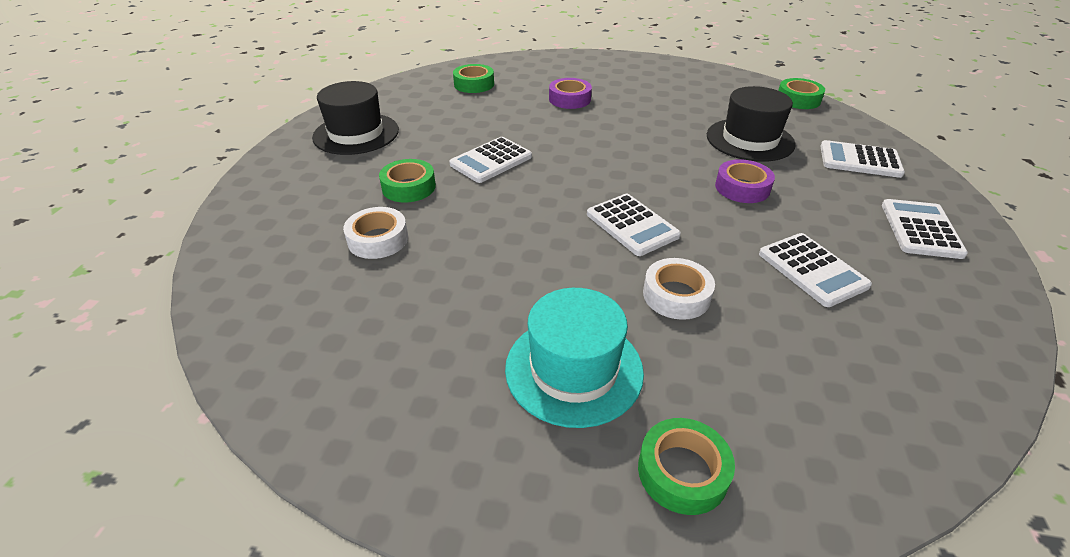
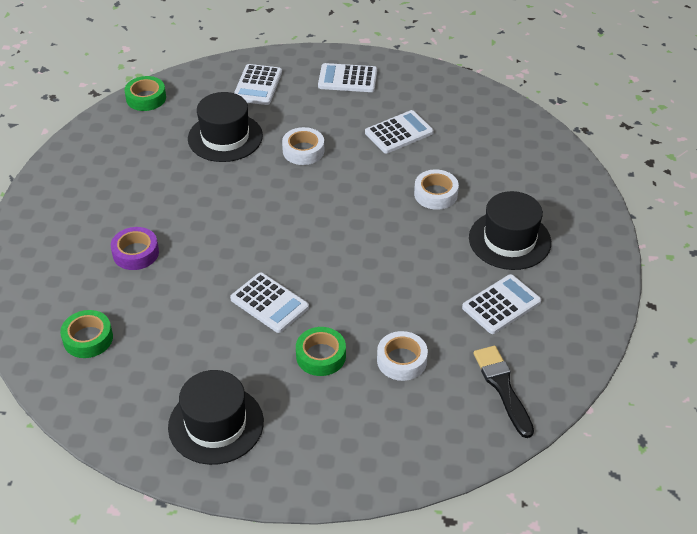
camera: 95 degrees left, 5 degrees up
(292, 320) = (502, 387): none -> black brush
(574, 369) = (509, 240): turquoise hat -> black hat
(632, 225) = (361, 212): white calculator -> white calculator (501, 304)
(682, 472) = (563, 200): green tape -> none
(742, 188) = (303, 151): purple tape -> white tape

